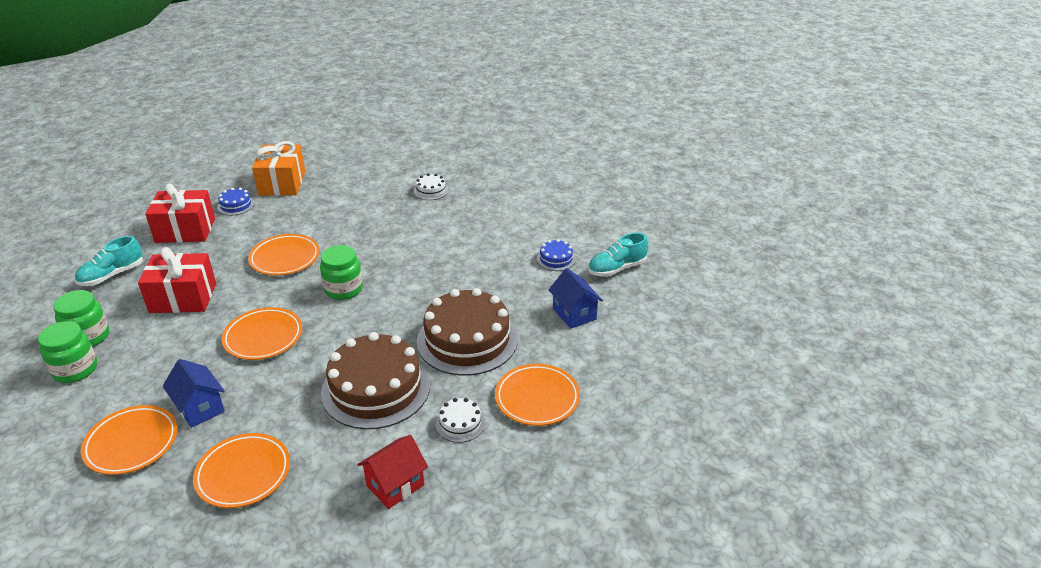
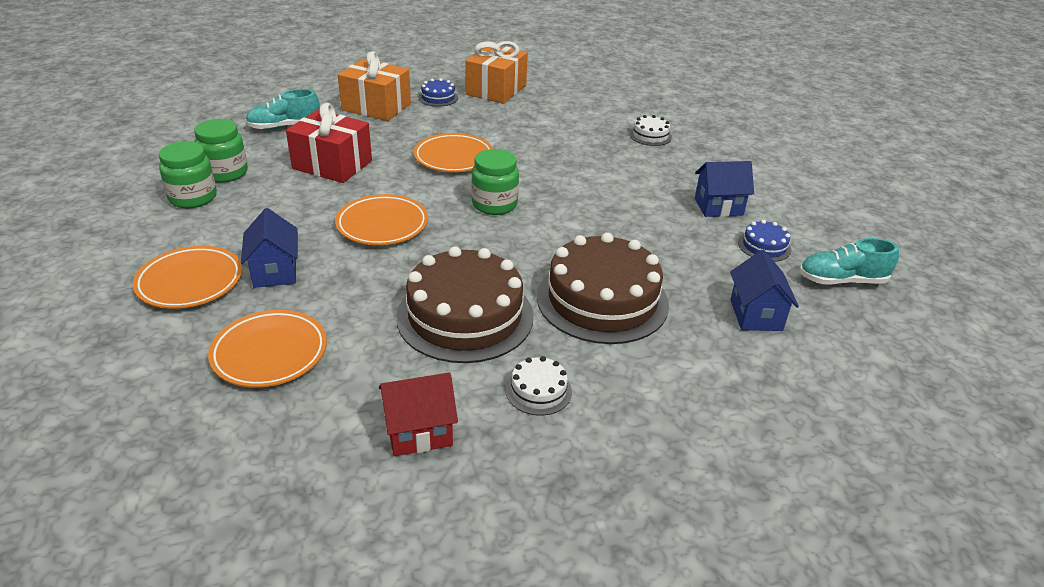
camera: 25 degrees right, 0 degrees up
(185, 230) = (376, 107): red gift -> orange gift
(510, 237) = (718, 207): none -> blue house
(537, 398) = (652, 397): orange plate -> none

